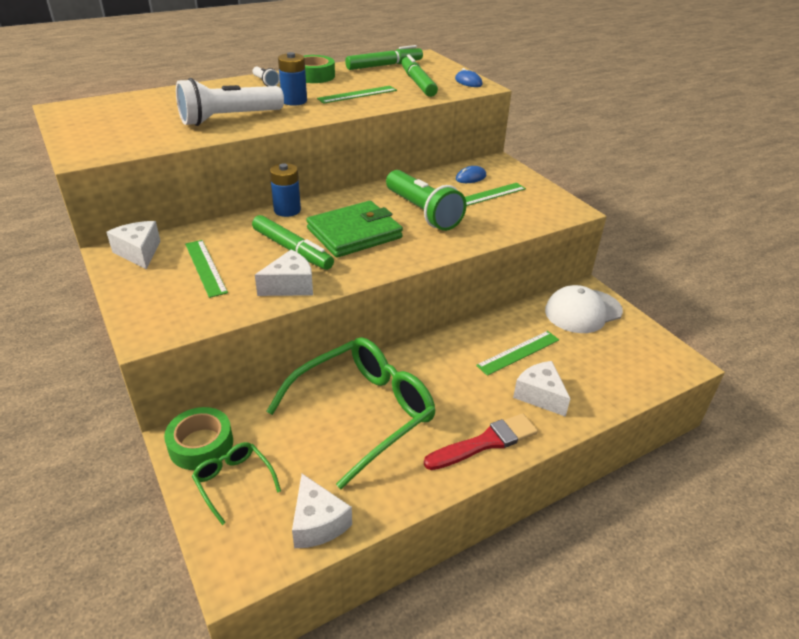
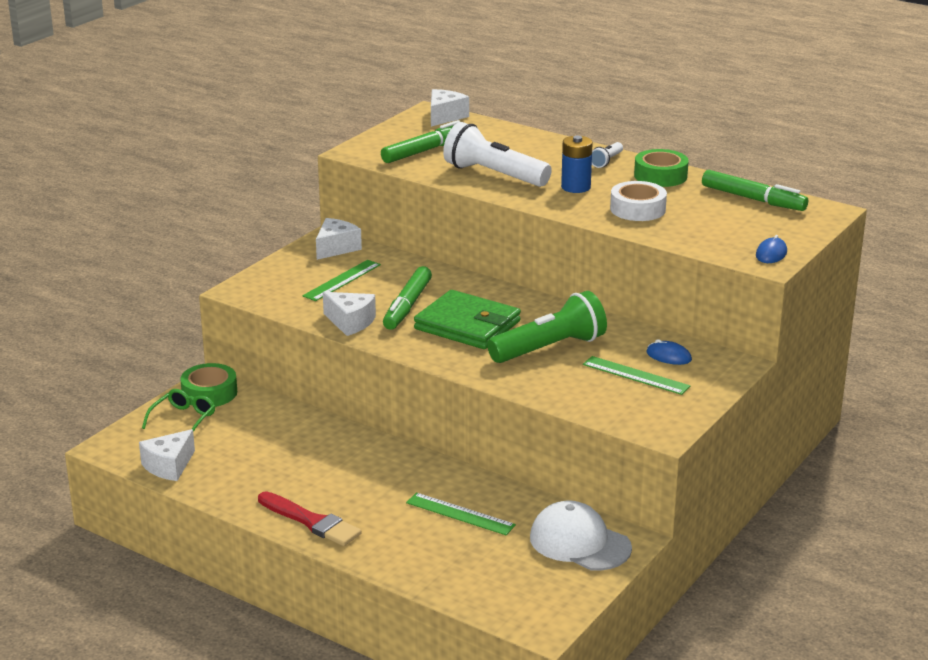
camera: 65 degrees right, 10 degrees down
(287, 210) = (474, 282): blue battery -> none
(357, 94) = (637, 209): green ruler -> white tape
(364, 412) = (300, 451): green glasses -> none
(417, 83) = (722, 229): green marker -> green marker (425, 150)
(423, 212) = (550, 348): green flashlight -> green flashlight turned 150 degrees counterclockwise
(540, 395) = (402, 539): white cheese -> white cheese (445, 116)

